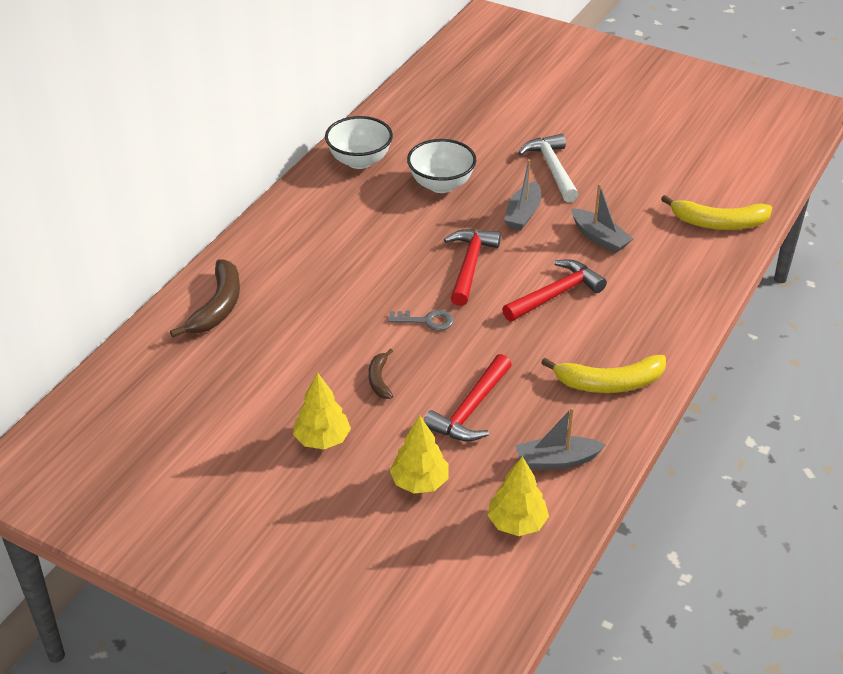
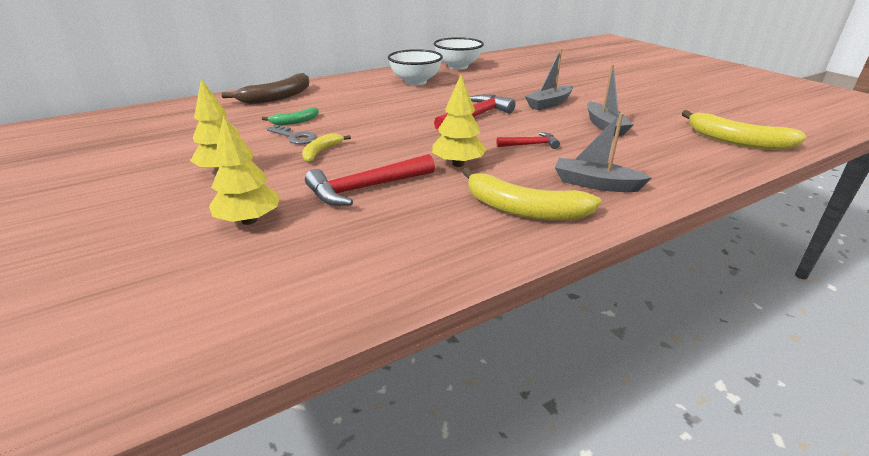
camera: 30 degrees right, 10 degrees down
(296, 343) = (295, 121): none -> green banana
(379, 379) = (321, 152): brown banana -> yellow banana
(426, 321) = (403, 133): grey key -> grey key (295, 137)
(441, 185) = (501, 83): white bowl -> white bowl (415, 82)
(517, 523) = (285, 287): yellow tree -> yellow tree (458, 164)
(552, 169) = (596, 91): white hammer -> none
(555, 294) = (530, 144): red hammer -> red hammer, size x0.56
(557, 460) = (398, 250): grey boat -> grey boat (595, 184)

